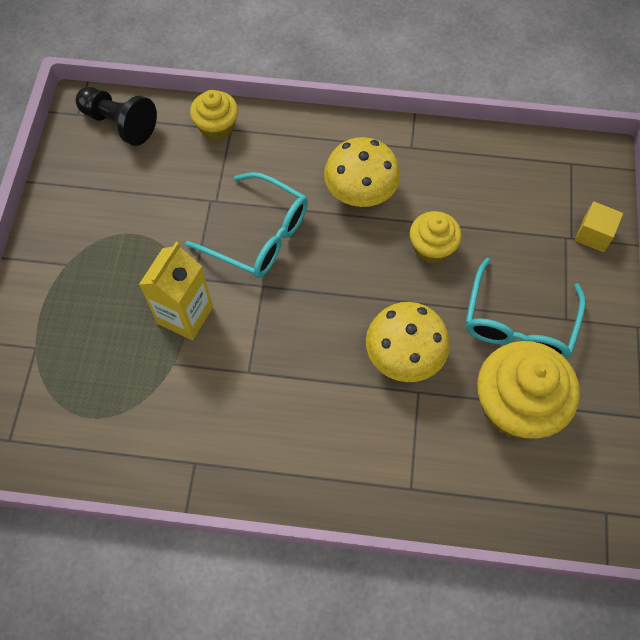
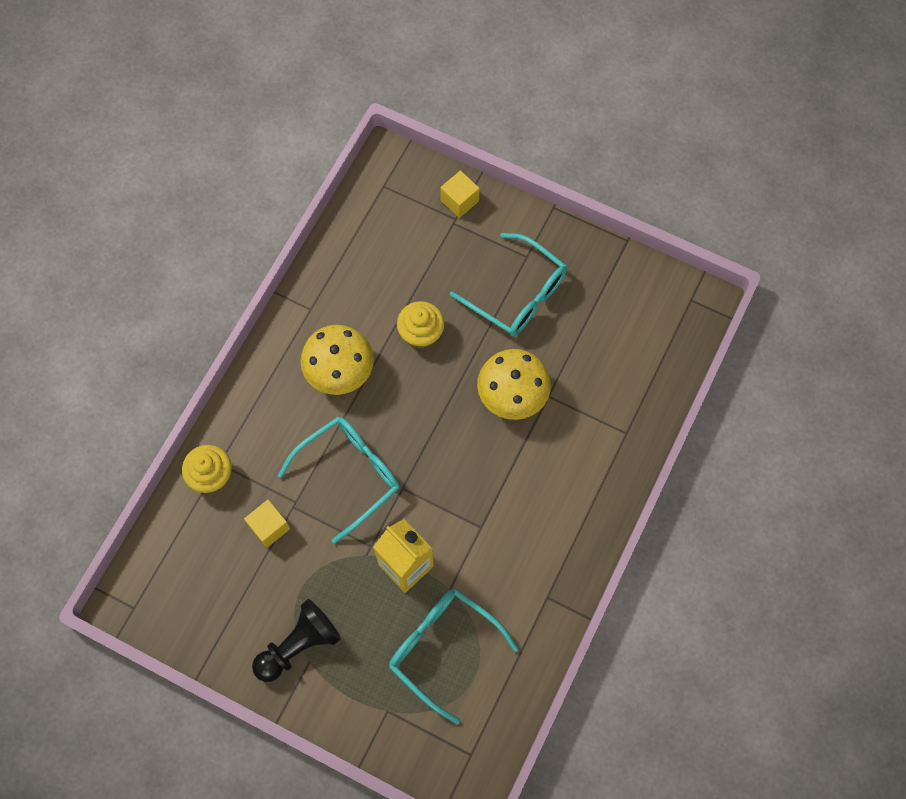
camera: 70 degrees left, 5 degrees up
(111, 377) = (443, 648): none -> turquoise glasses
(119, 124) = (165, 569): black pawn -> black pawn (298, 645)
(184, 188) = (269, 527): none -> yellow cube
(516, 405) = (586, 326): yellow cupcake -> none

